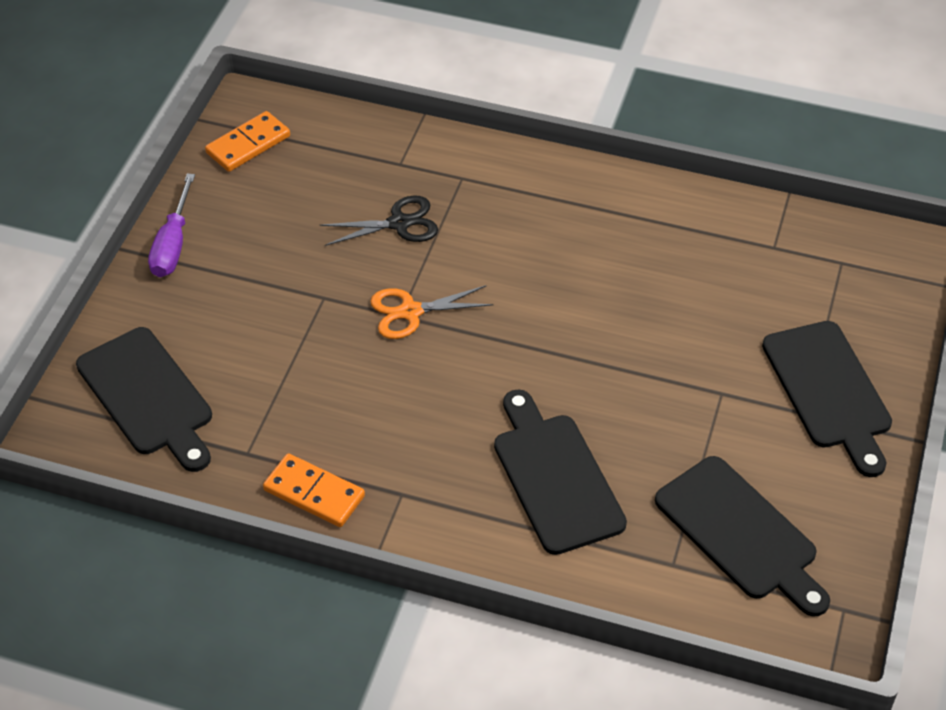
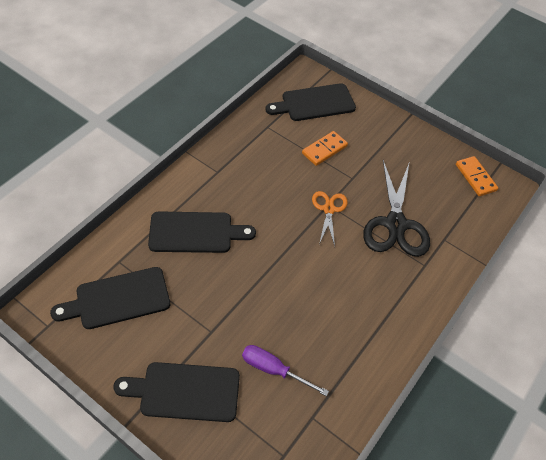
camera: 105 degrees right, 5 degrees up
(173, 244) = (408, 132): purple screwdriver -> purple screwdriver (273, 370)
(314, 493) = (234, 142): orange domino -> orange domino (324, 150)
(399, 223) = (395, 224): black scissors -> black scissors, size x1.81

